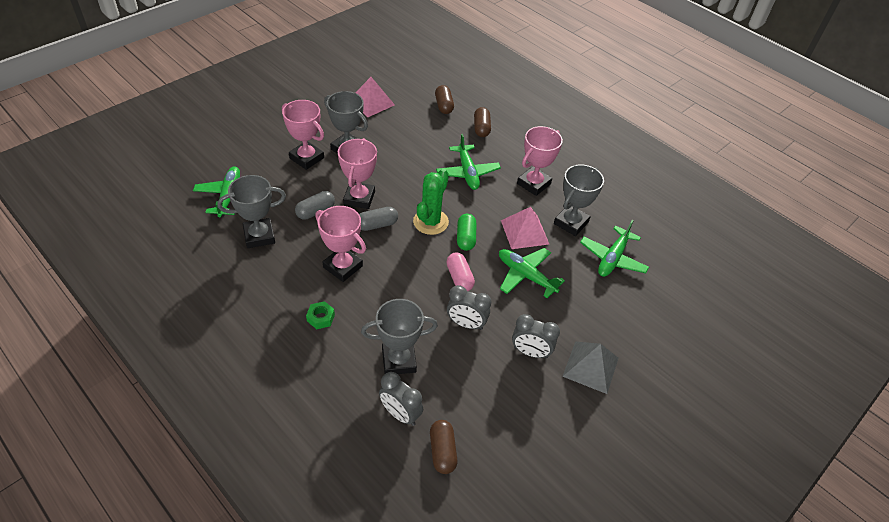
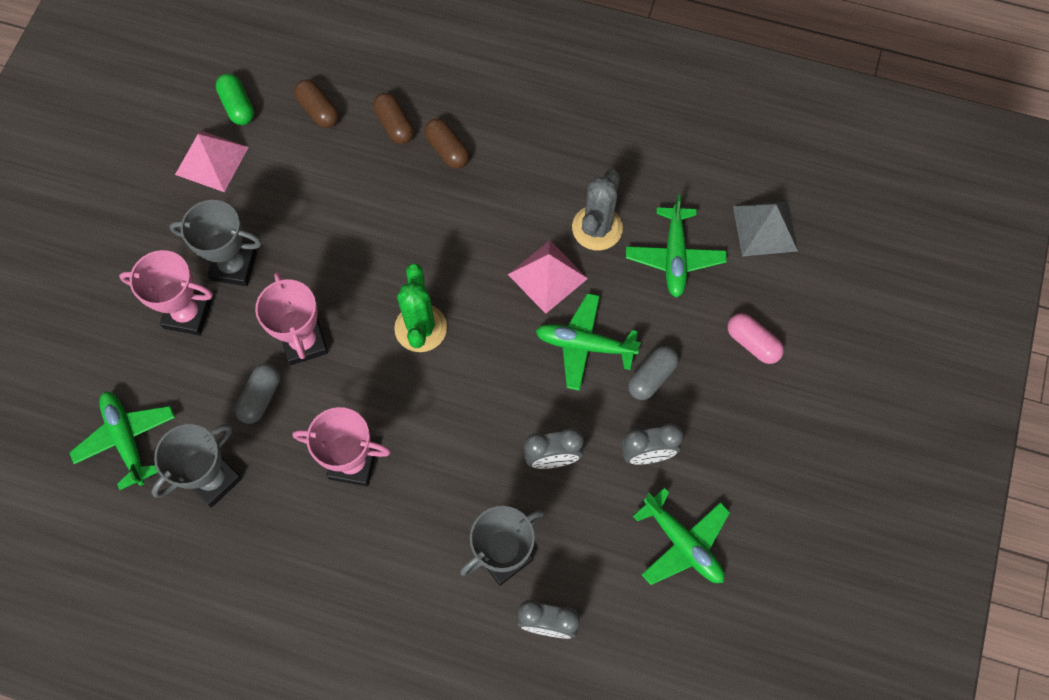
camera: 25 degrees left, 20 degrees up
(320, 318) = (374, 553): green nut -> none
(377, 225) = (355, 373): grey capsule -> grey capsule (651, 377)
(442, 451) = (620, 642): brown capsule -> brown capsule (447, 150)
(459, 278) = (507, 395): pink capsule -> pink capsule (752, 343)
(465, 238) = (479, 328): green capsule -> green capsule (237, 106)
(467, 172) = (421, 217): green plane -> green plane (683, 543)
(533, 184) = (517, 188): pink trophy -> none
(571, 223) = (597, 228): grey trophy -> grey cactus
(590, 367) = (724, 433): grey pyramid -> grey pyramid (765, 228)

